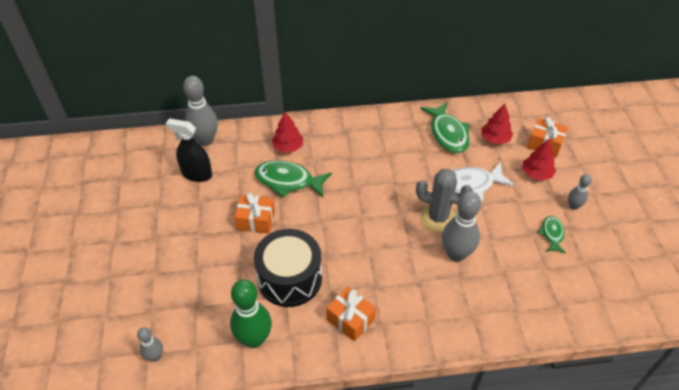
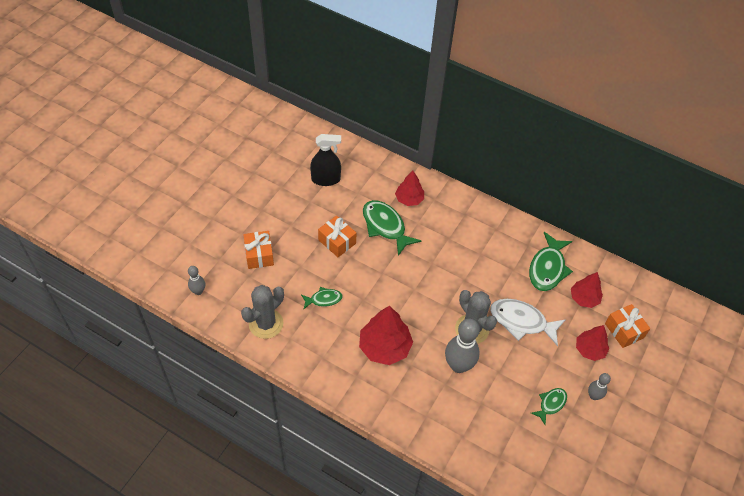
camera: 35 degrees right, 5 degrees up
(197, 174) = (326, 179): black spray bottle -> black spray bottle turned 120 degrees clockwise
(205, 140) = (353, 156): grey bowling pin -> none
(254, 339) = (266, 324): green bowling pin -> grey cactus
(290, 278) = (323, 299): black drum -> green fish
(350, 319) = (339, 356): orange gift -> orange gift (259, 255)
(382, 282) = (384, 347): none -> red tree

